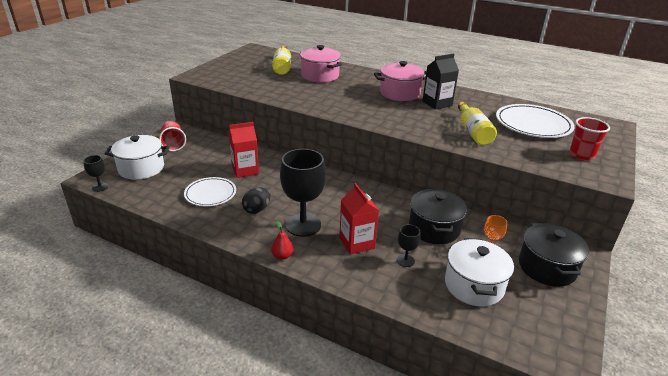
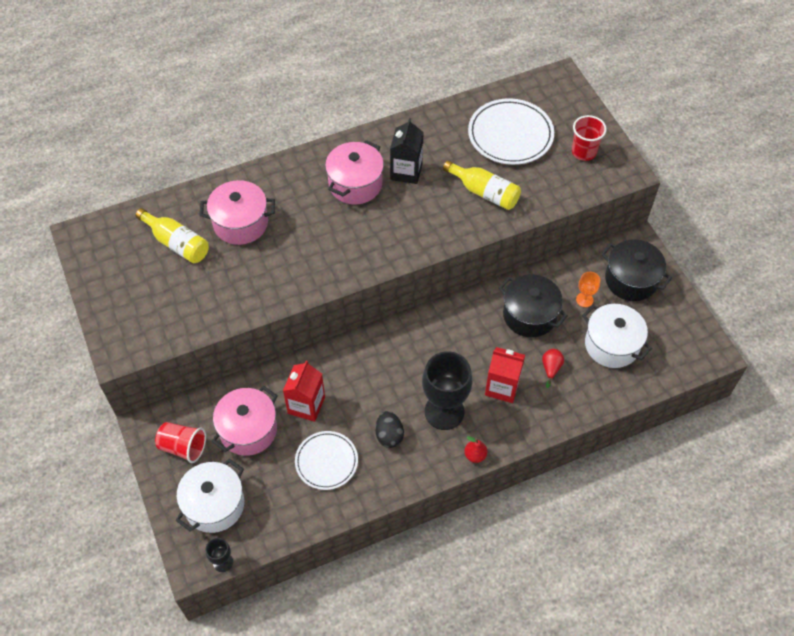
camera: 50 degrees left, 25 degrees up
(206, 159) = (248, 430): none -> pink pot
(405, 260) = (551, 368): black goblet -> red pear

